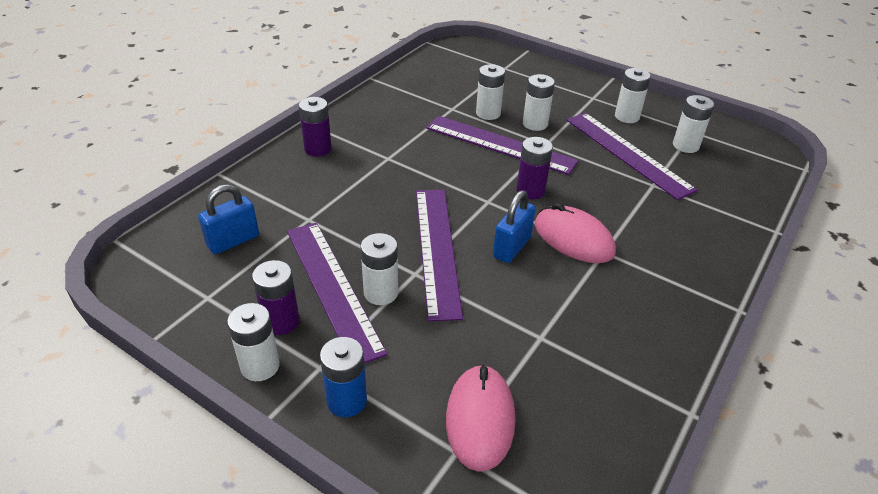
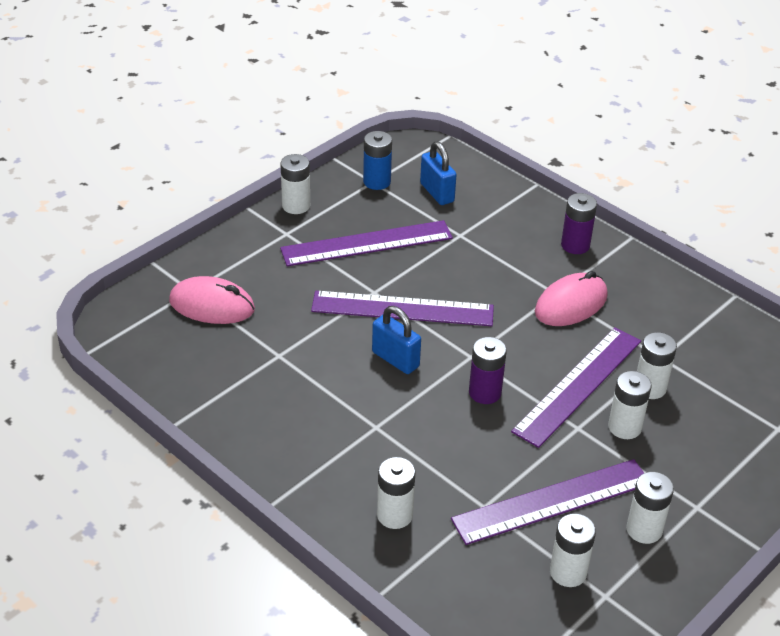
camera: 100 degrees right, 0 degrees up
(281, 321) = (337, 216): purple battery -> none
(346, 400) = (251, 243): blue battery -> blue battery (377, 182)
(381, 293) = (354, 269): white battery -> white battery (394, 515)
(573, 239) = (399, 408): pink mouse -> pink mouse (571, 304)

